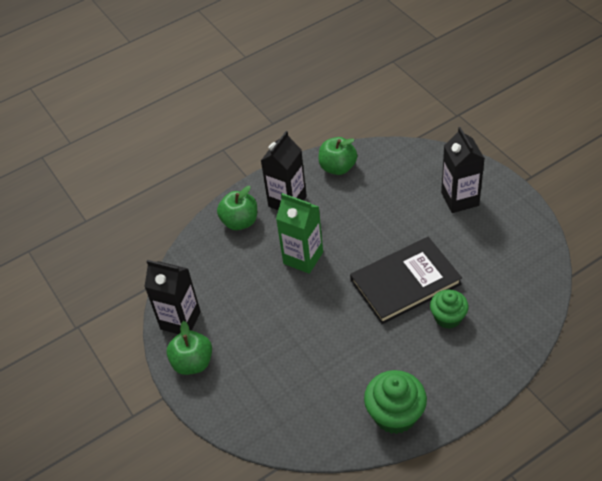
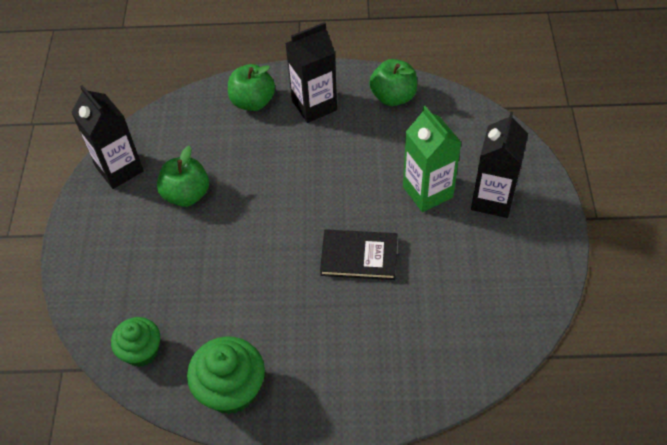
camera: 30 degrees right, 5 degrees up
(193, 363) = (95, 217): green apple -> green apple (186, 194)
(303, 258) = (281, 172): green carton -> green carton (427, 192)
(405, 282) = (359, 256): black book -> black book, size x0.64
(448, 317) = (371, 320): green cupcake -> green cupcake (141, 351)

